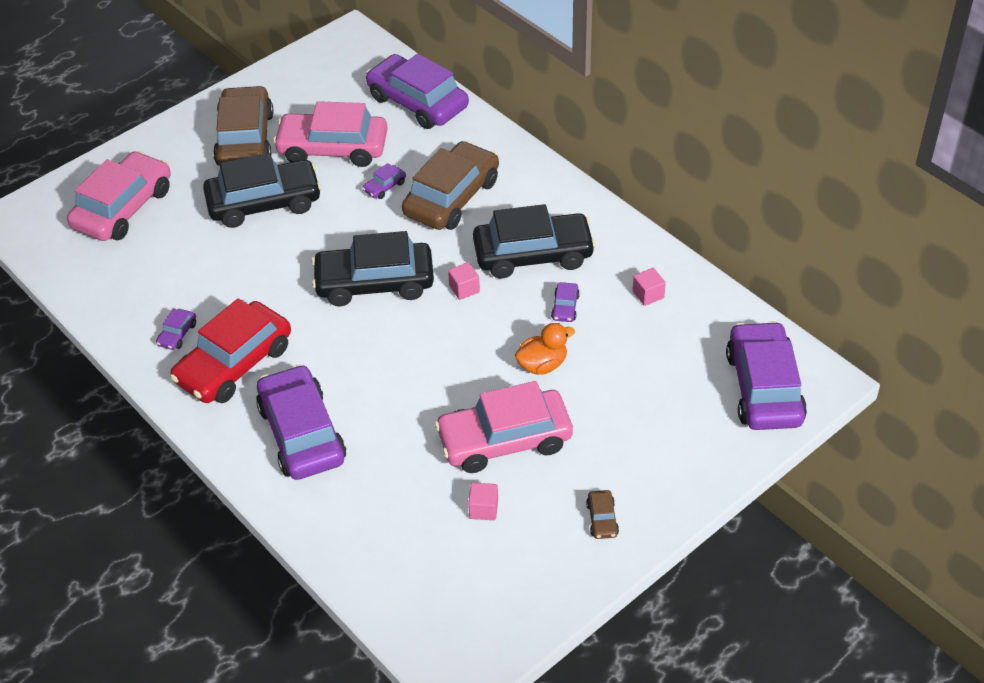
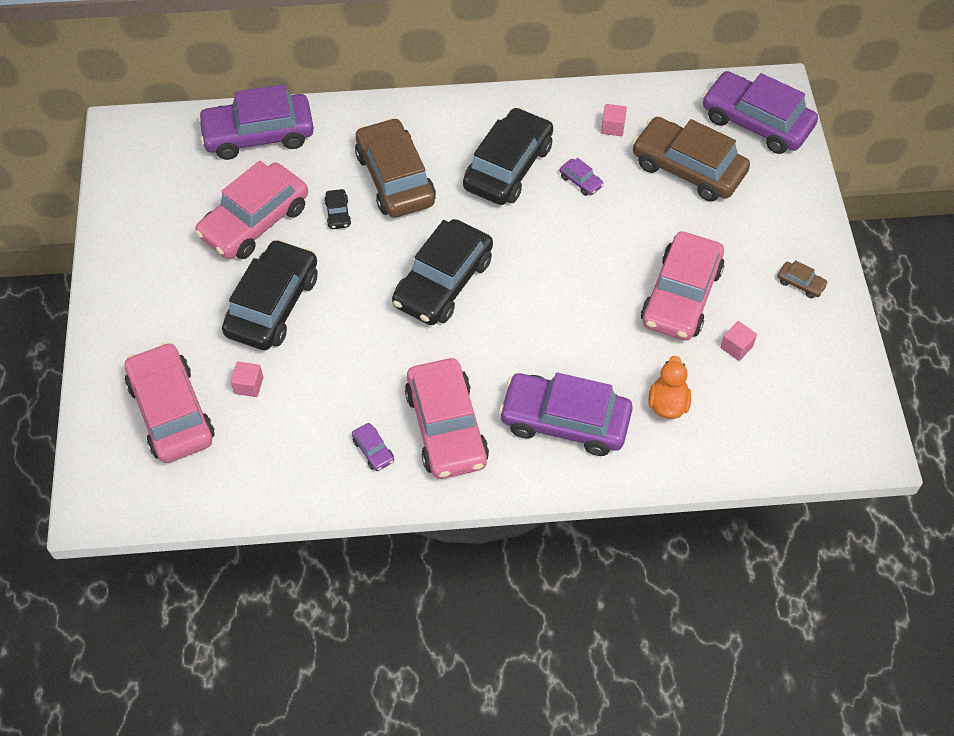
camera: 55 degrees left, 10 degrees up
(234, 364) = (446, 427): red car -> pink car
(245, 139) = (176, 275): brown car -> brown car (688, 168)
(384, 187) = (338, 213): purple car -> black car
(464, 289) = (504, 229): pink cube -> pink cube (248, 385)
(542, 365) = (626, 229): orange duck -> orange duck (667, 403)

